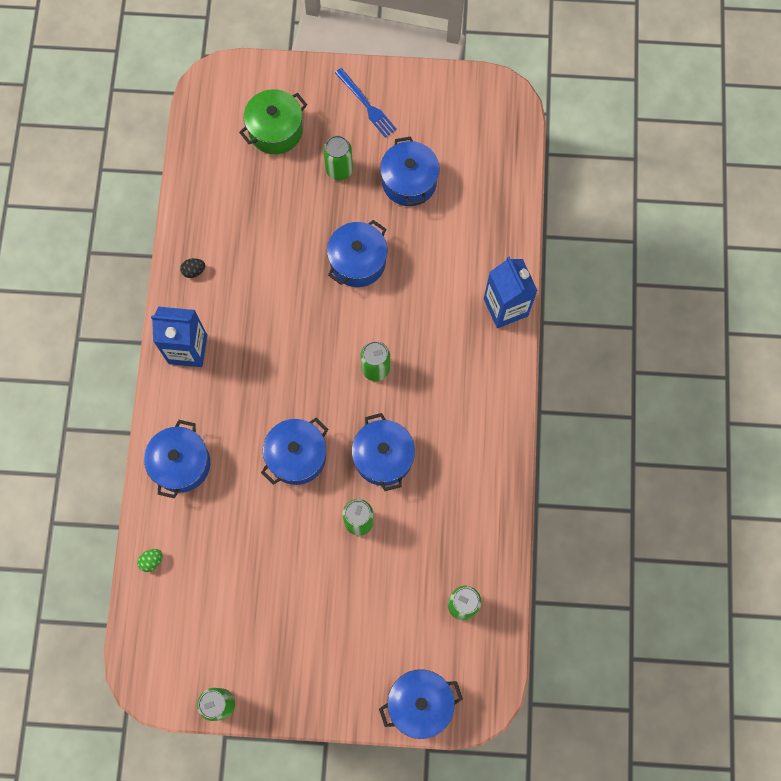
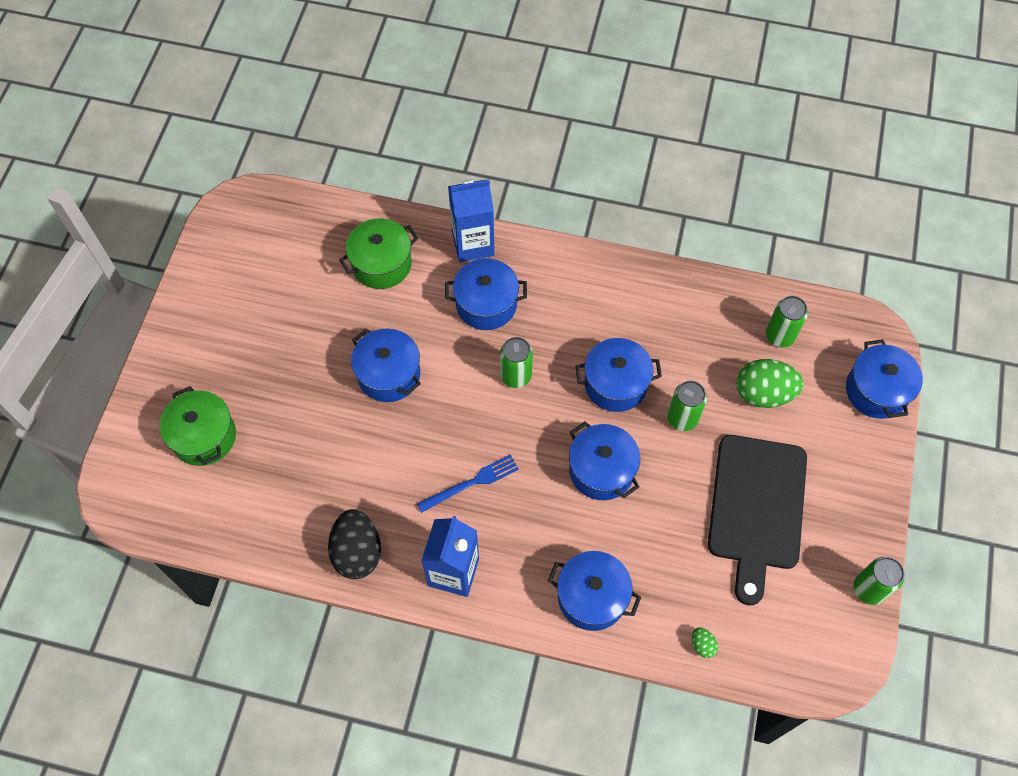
camera: 80 degrees left, 10 degrees down
(194, 271) = (357, 552): black egg -> black egg, size x2.25
(282, 597) = (756, 508): none -> black cutting board
(339, 170) = (273, 376): green can -> none
(366, 105) = (202, 336): blue fork -> blue fork (471, 483)
(397, 594) = (763, 393): none -> green egg
(409, 182) = (308, 309): blue pot -> blue pot (486, 304)
(467, 232) = (381, 264): none -> green pot

